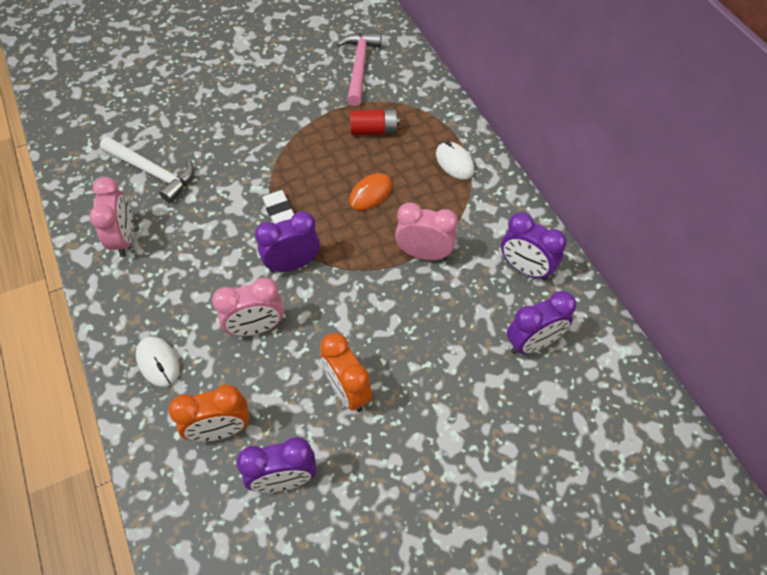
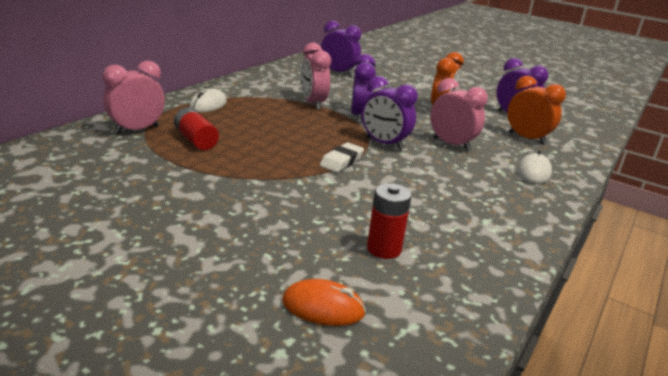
camera: 125 degrees left, 30 degrees down
(125, 239) = (478, 231): pink clock -> pink clock (136, 130)
(152, 172) = (384, 249): white hammer -> red battery
(359, 67) = (91, 165): pink hammer -> none
(370, 194) = (277, 129): orange mouse -> orange mouse (323, 307)
(525, 268) = (287, 77): purple clock -> purple clock (359, 116)

